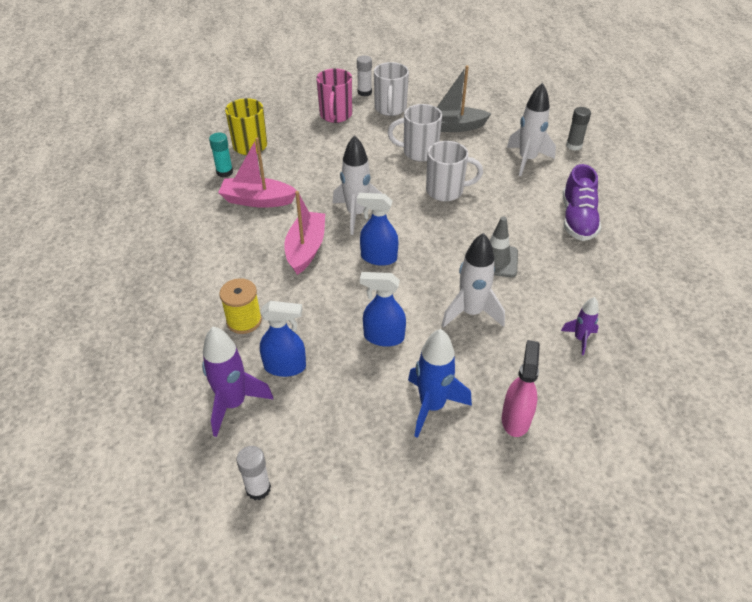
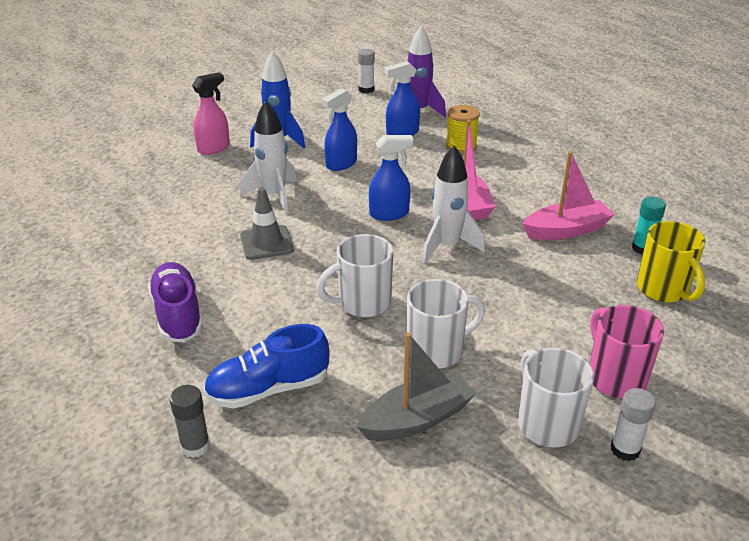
camera: 155 degrees right, 10 degrees down
(383, 337) = (341, 164): blue spray bottle -> blue spray bottle turned 150 degrees clockwise
(516, 418) = (214, 148): pink spray bottle -> pink spray bottle turned 120 degrees counterclockwise
(527, 160) = (268, 389): white rocket -> blue shoe
(580, 339) = (167, 203): purple rocket -> none

